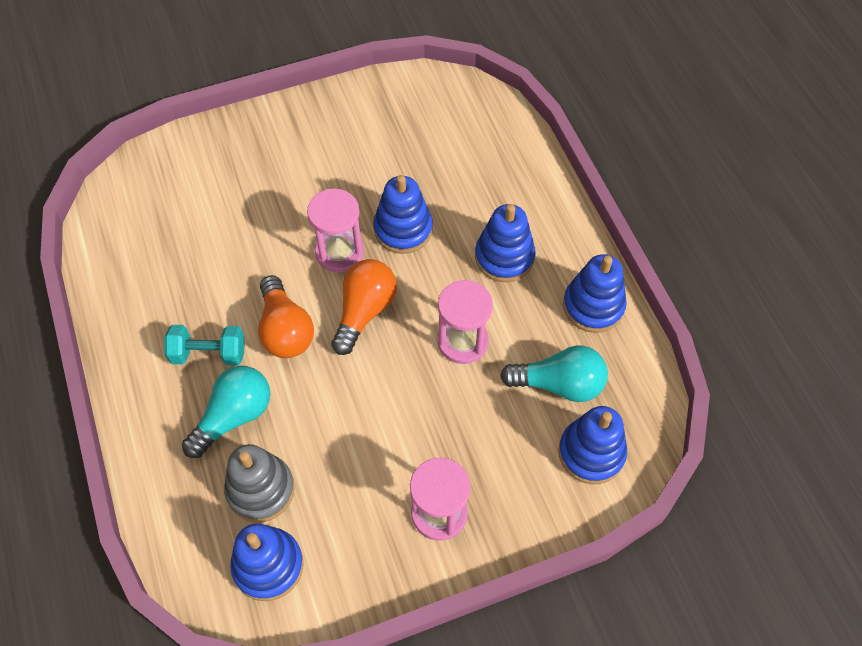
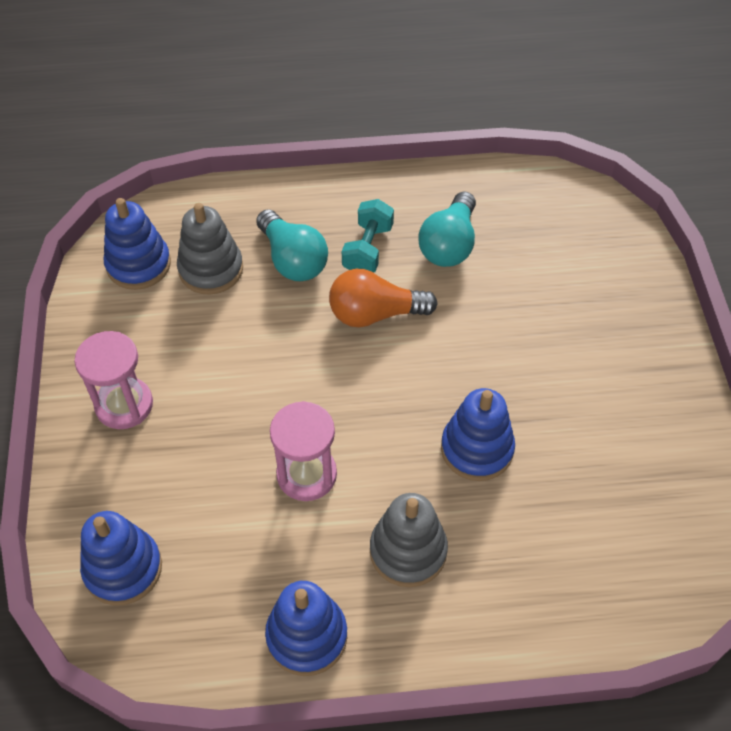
camera: 105 degrees right, 5 degrees down
(339, 252) = (460, 379): pink hourglass -> none
(364, 311) = (375, 387): orange light bulb -> none
(504, 257) = (408, 551): blue stacking toy -> grey stacking toy
(559, 384) = (217, 561): turquoise light bulb -> turquoise light bulb (449, 245)

